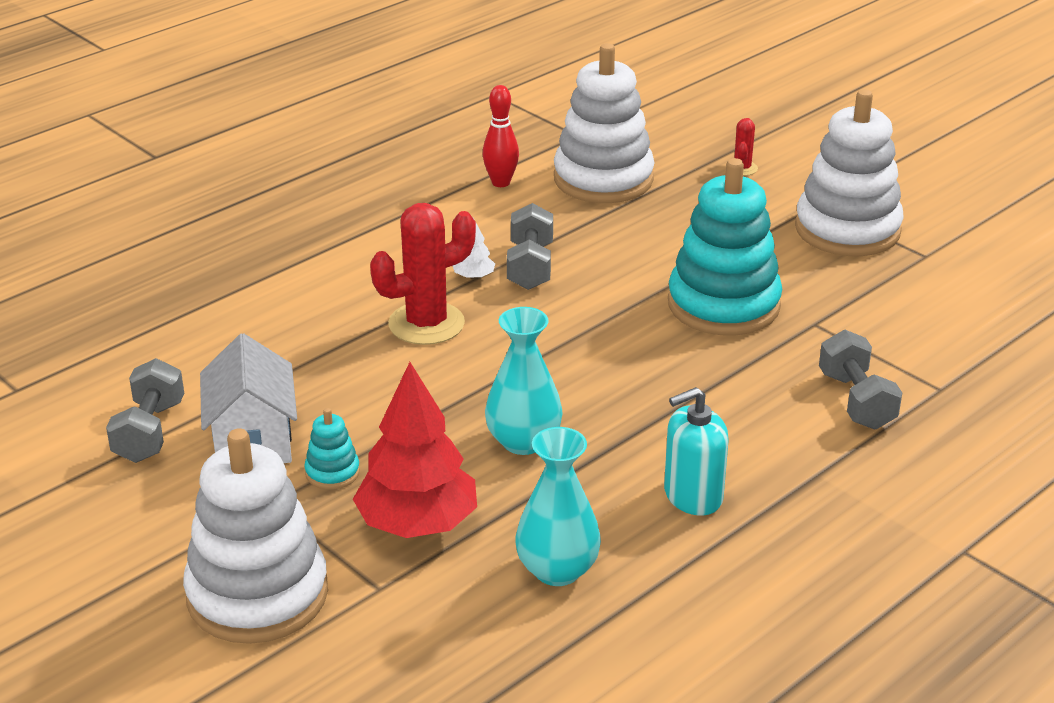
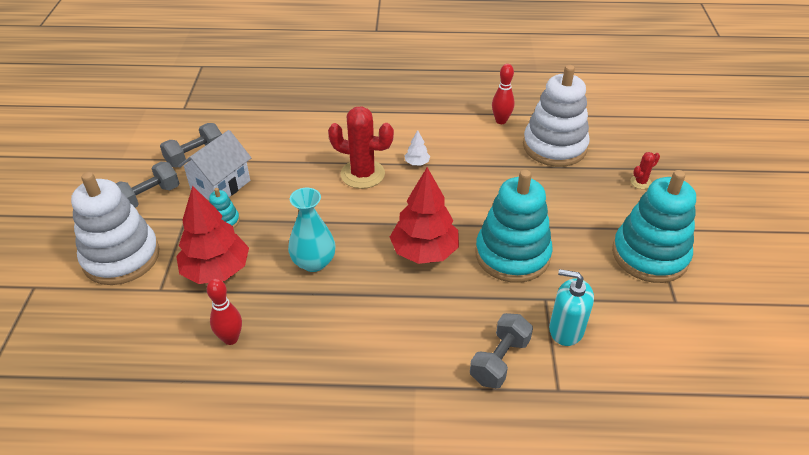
camera: 45 degrees right, 10 degrees up
(530, 266) = (449, 173): grey dumbbell -> grey dumbbell (149, 197)
(557, 570) = (231, 338): turquoise vase -> red bowling pin
(630, 356) = (424, 252): none -> red tree
(692, 496) = (340, 349): turquoise soap dispenser -> turquoise soap dispenser (566, 329)
(847, 229) = (649, 255): white stacking toy -> turquoise stacking toy

